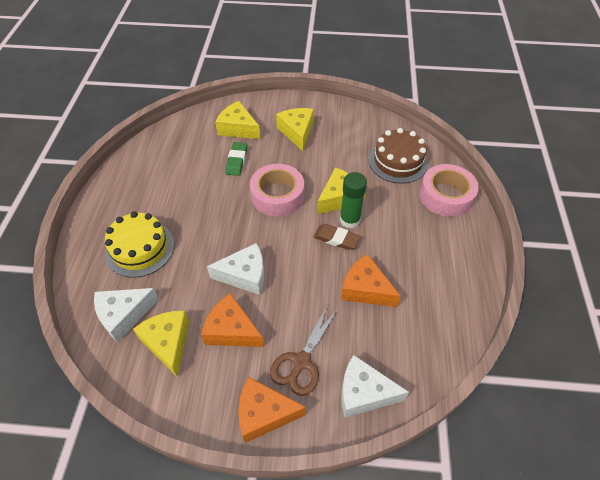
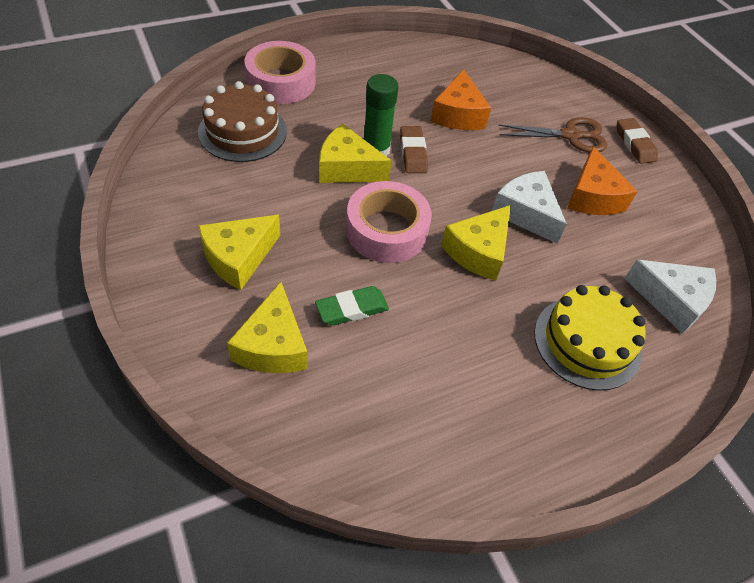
camera: 125 degrees left, 0 degrees up
(168, 343) = (654, 241): yellow cheese -> yellow cheese (478, 251)
(264, 413) = (634, 144): orange cheese -> brown eraser
(364, 393) = (557, 91): white cheese -> none

